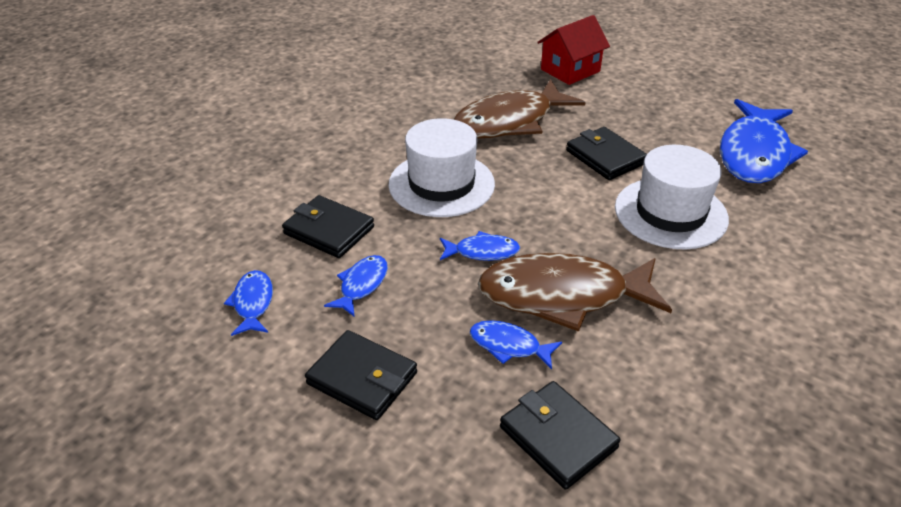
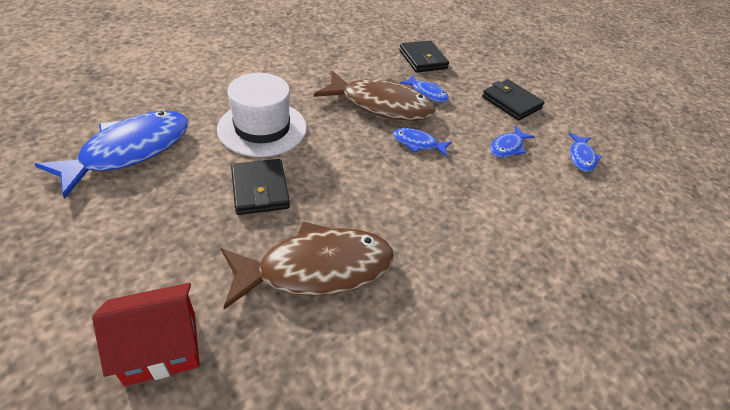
camera: 165 degrees left, 5 degrees up
(329, 230) = (531, 194): black wallet -> none
(441, 184) = (426, 209): white hat -> none

